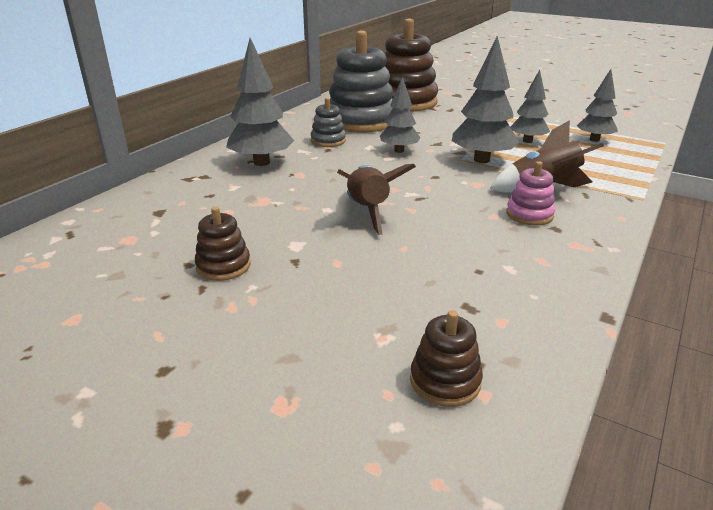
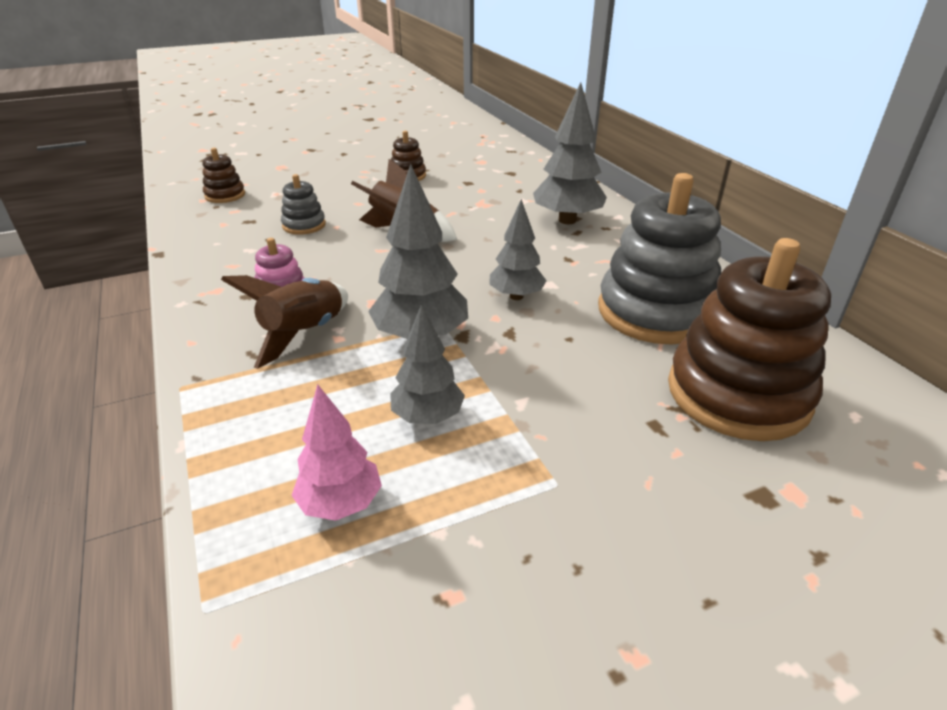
camera: 125 degrees right, 5 degrees up
(328, 141) = (596, 266): grey stacking toy -> grey stacking toy (304, 225)
(594, 139) = (341, 503): grey tree -> pink tree

